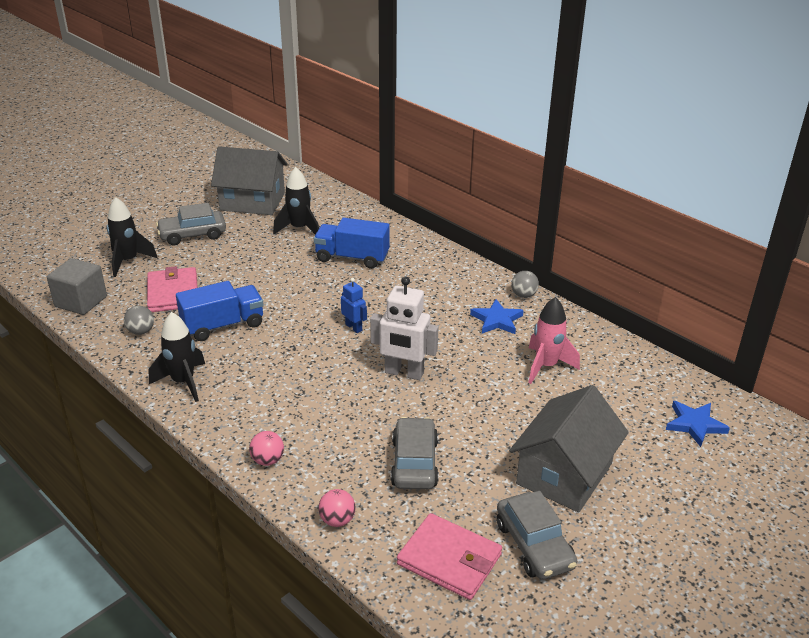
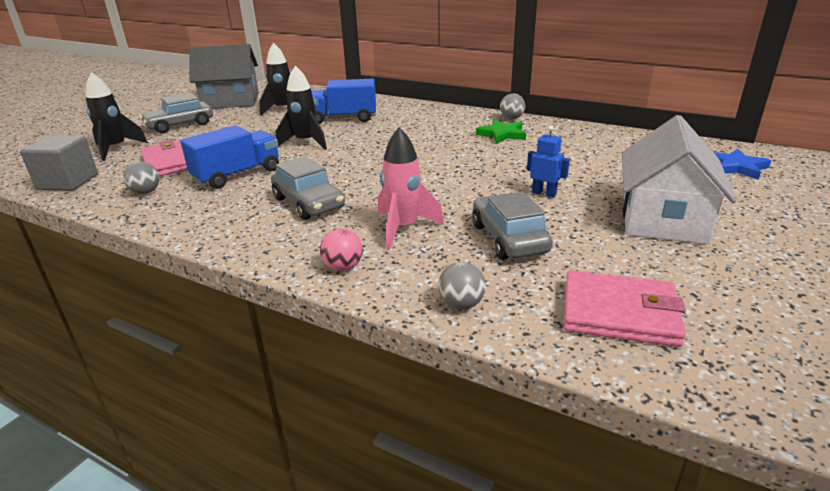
camera: 15 degrees left, 5 degrees down
(183, 382) = (210, 222): black rocket -> black rocket (305, 143)
(337, 520) = (461, 304): pink ball -> grey ball
(354, 327) = (373, 157): blue robot -> blue robot (544, 193)
(404, 373) = (445, 178): white robot -> none
(497, 320) = (502, 134): blue star -> green star
(534, 545) = (695, 280): grey car -> grey car (308, 203)
(546, 366) = (571, 153): pink rocket -> pink rocket (403, 228)
(564, 474) = (663, 219): grey house -> white house

